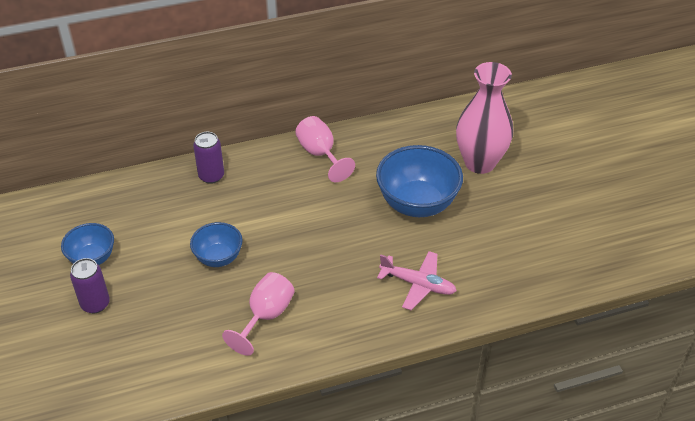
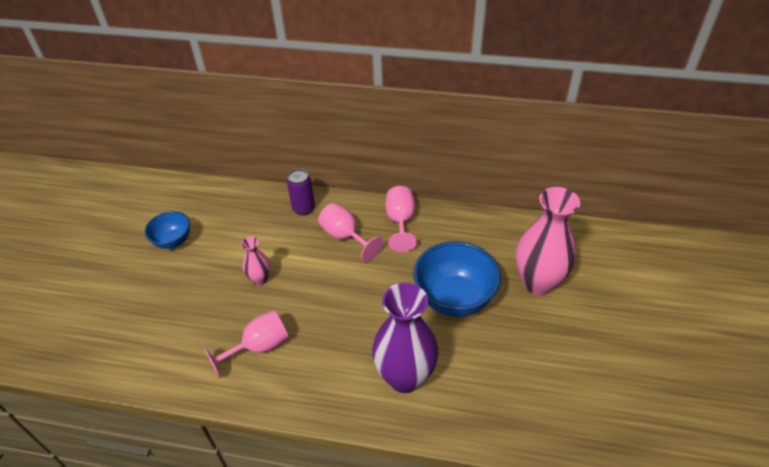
camera: 30 degrees right, 0 degrees up
(95, 304) = (148, 279): purple can -> none
(218, 258) = (260, 279): blue bowl -> pink vase
(275, 187) = (345, 237): none -> pink goblet
(418, 284) = (405, 377): pink plane -> purple vase

